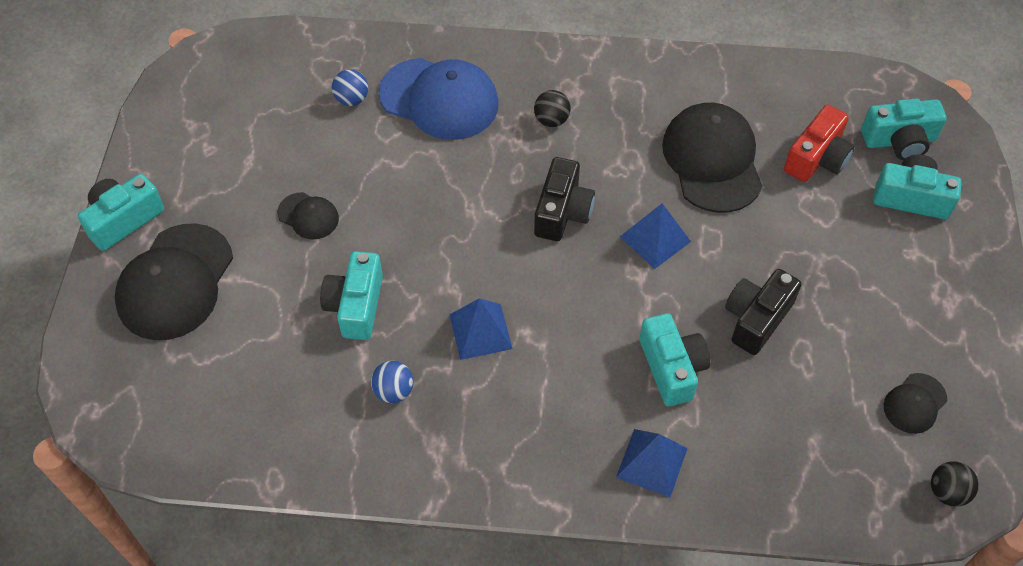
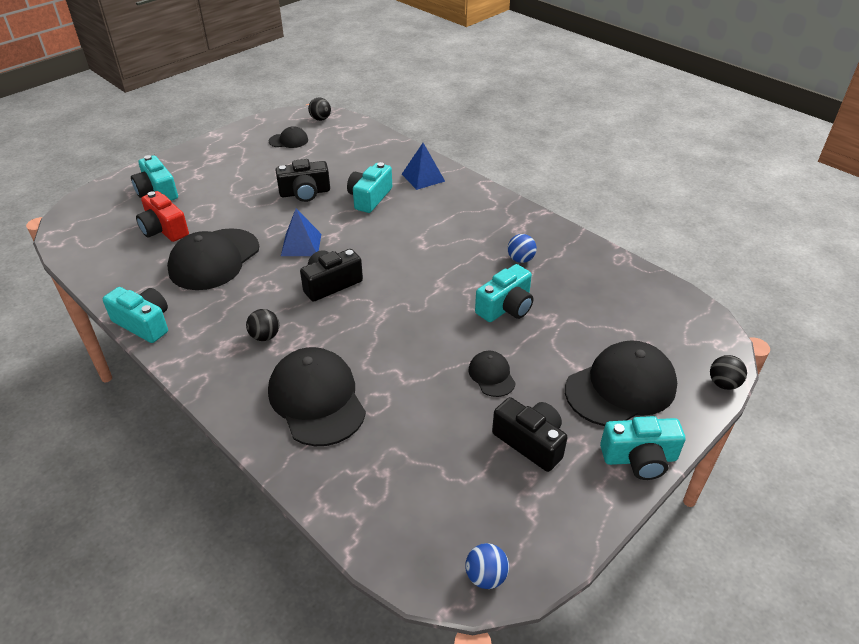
camera: 140 degrees left, 15 degrees down
(71, 354) = (723, 383): none -> black ball
(228, 176) = (530, 442): none -> black camera
(352, 99) = (379, 443): blue ball -> blue ball (486, 576)
(439, 99) = (317, 399): blue cap -> black cap
(480, 331) = (446, 258): blue pyramid -> none
(817, 158) = (164, 229): red camera -> red camera turned 120 degrees counterclockwise
(899, 141) = (114, 213): turquoise camera -> turquoise camera (144, 323)

